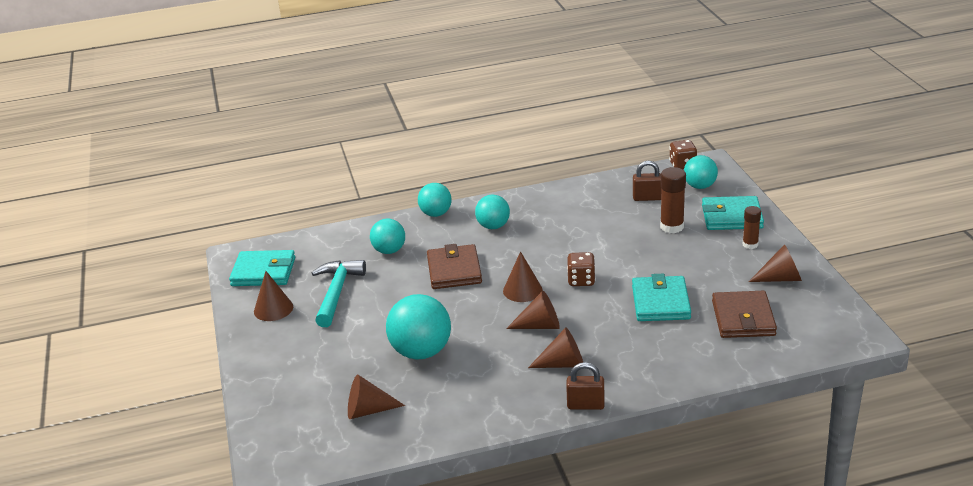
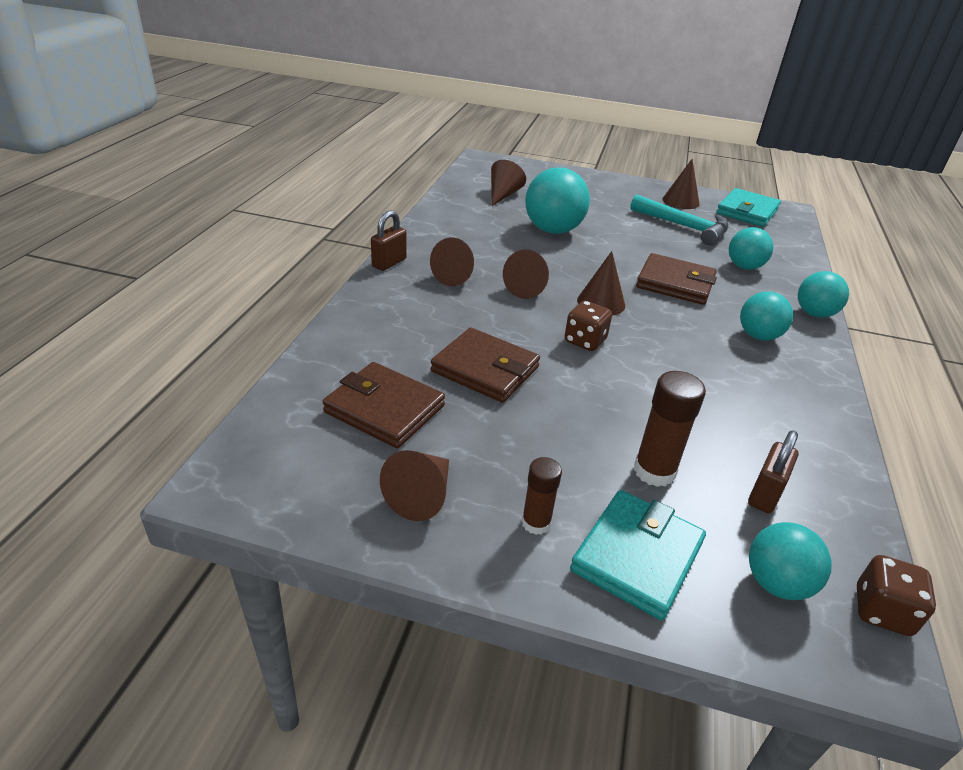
camera: 115 degrees right, 5 degrees up
(660, 302) = (485, 369): turquoise wallet -> brown wallet

